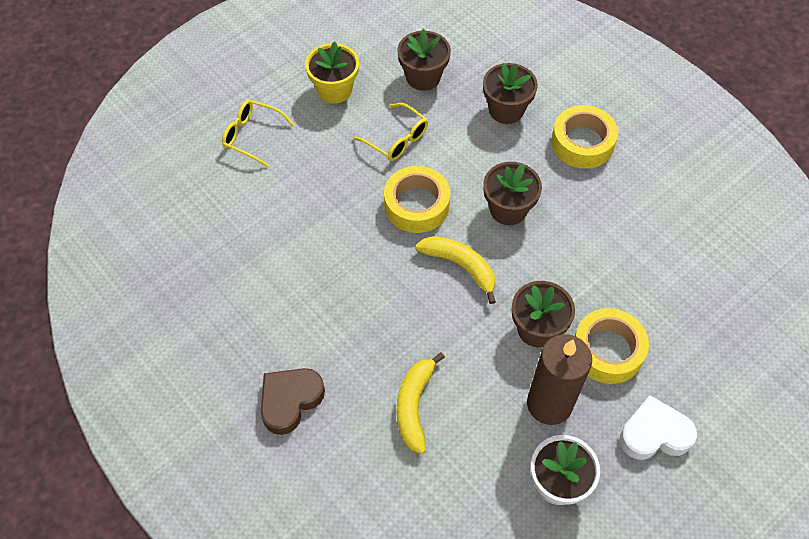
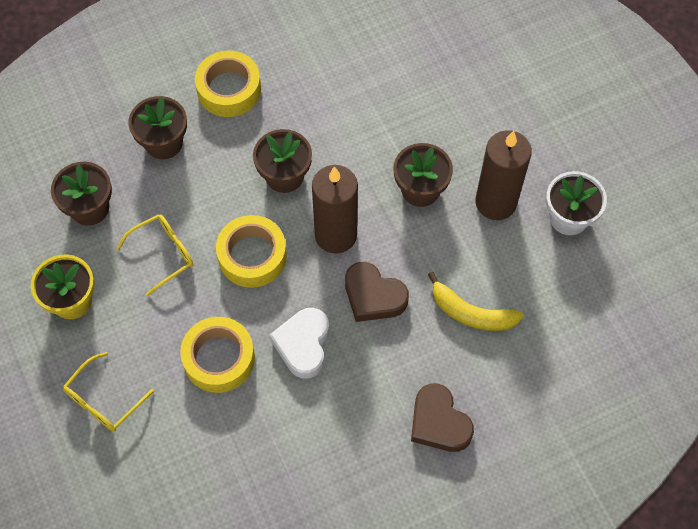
camera: 75 degrees left, 5 degrees up
(406, 313) = (373, 296): none -> brown heart
(460, 266) = (336, 235): yellow banana -> brown candle
(607, 350) = (456, 141): yellow tape -> yellow tape (219, 358)
(654, 434) = (541, 132): white heart -> white heart (303, 345)

